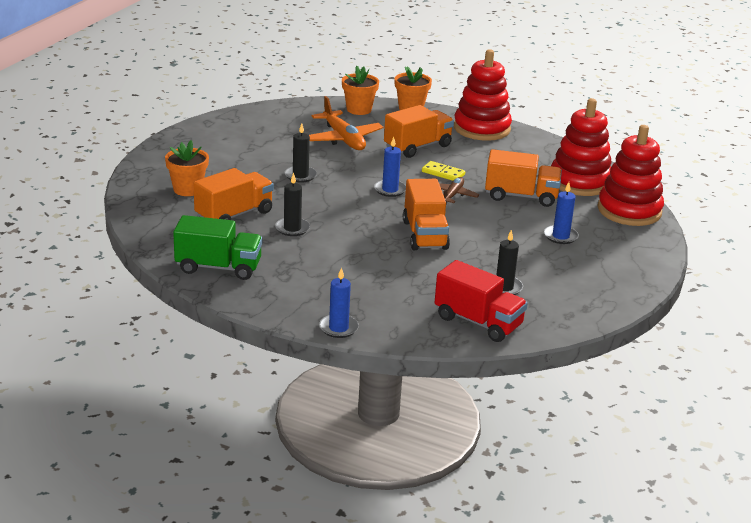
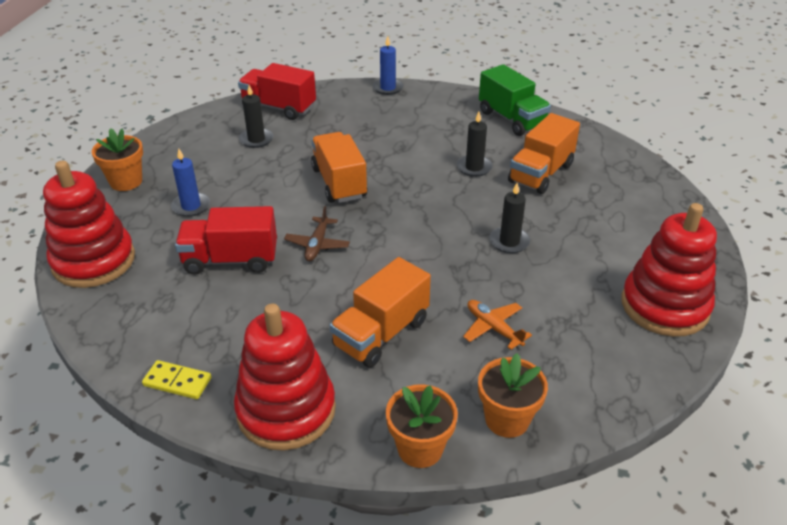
camera: 170 degrees right, 10 degrees up
(187, 189) = (614, 197): orange flower pot -> orange flower pot (126, 182)
(218, 267) = (511, 119): green truck -> green truck turned 120 degrees counterclockwise
(343, 139) = (493, 328): orange plane -> orange plane, size x0.60
(390, 190) = (394, 239): blue candle -> none
(443, 173) = (334, 283): yellow domino -> yellow domino (177, 382)
(521, 196) = (230, 260): orange truck -> red truck
(579, 182) = (145, 304): red stacking toy -> red stacking toy (664, 306)

